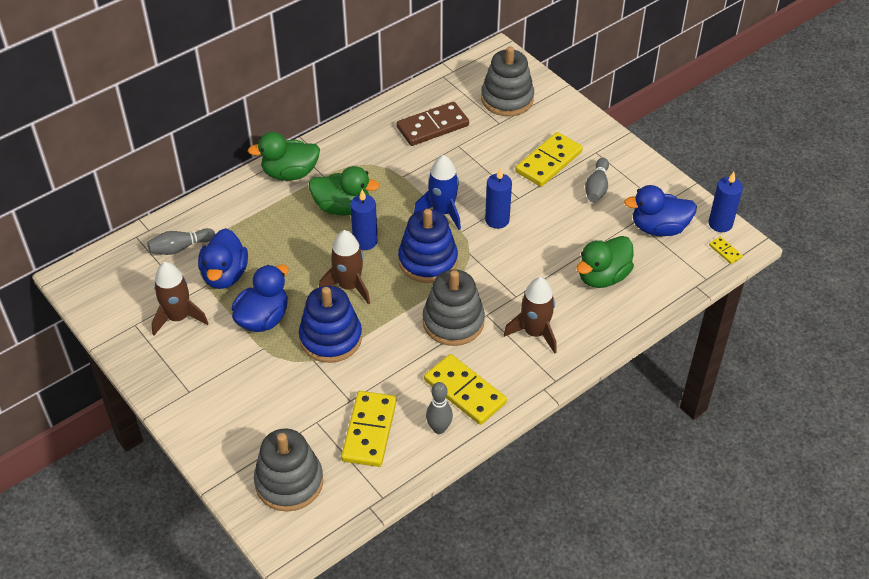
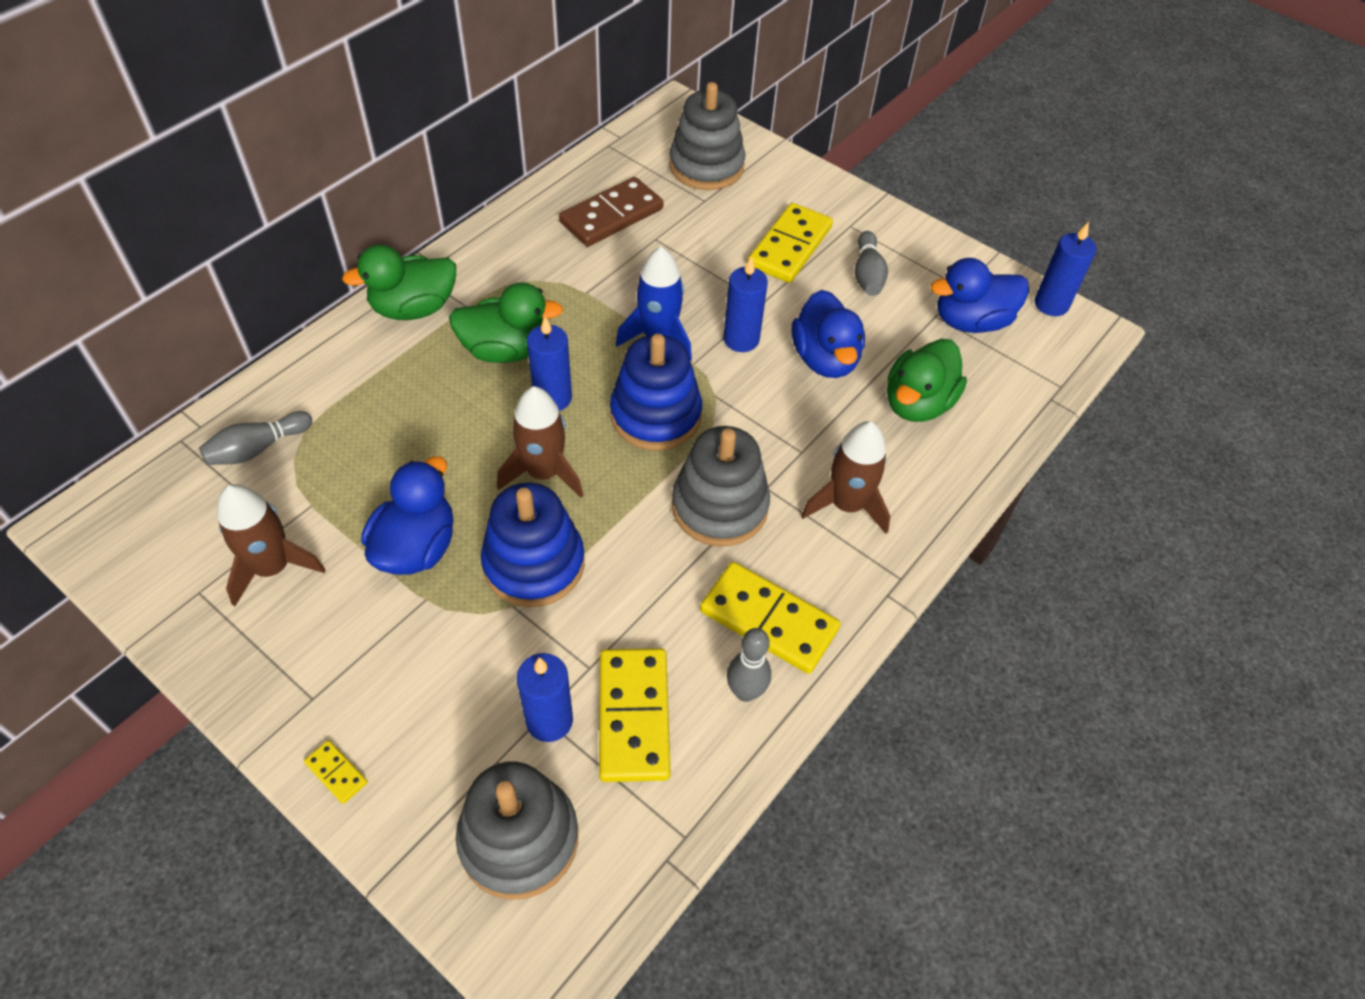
camera: 15 degrees left, 5 degrees up
(225, 275) = (339, 483): blue duck -> blue duck (825, 359)
(320, 425) = (549, 720): none -> blue candle
(725, 251) = (1072, 343): yellow domino -> yellow domino (336, 772)

